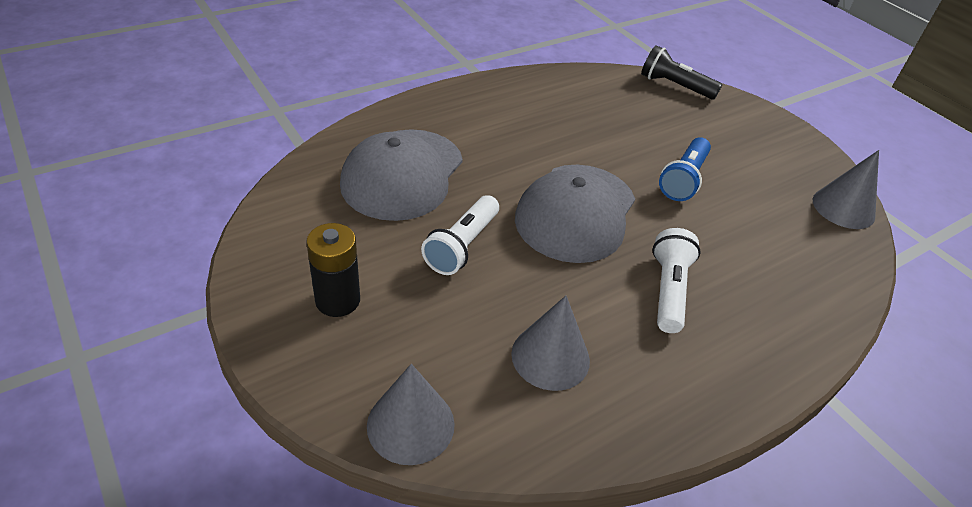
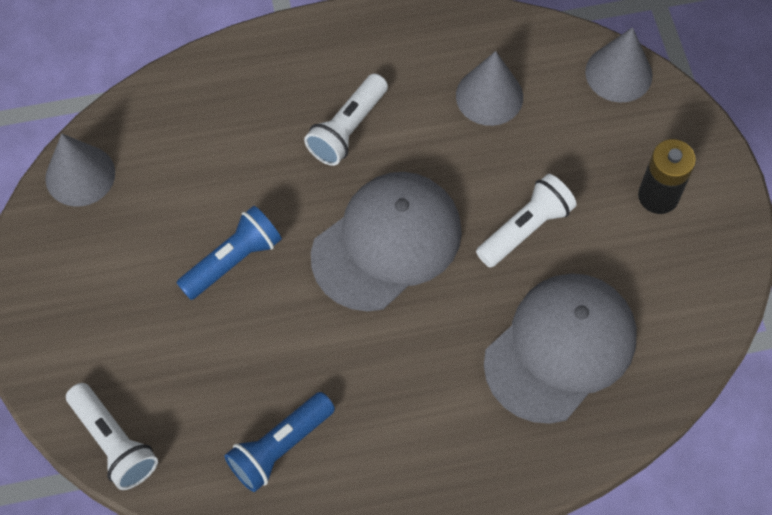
camera: 155 degrees left, 20 degrees up
(575, 98) = (279, 447): none -> blue flashlight
(674, 86) = (114, 443): black flashlight -> white flashlight

